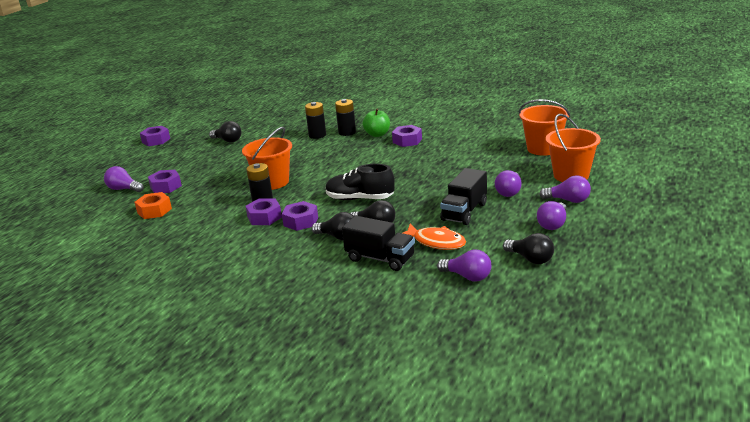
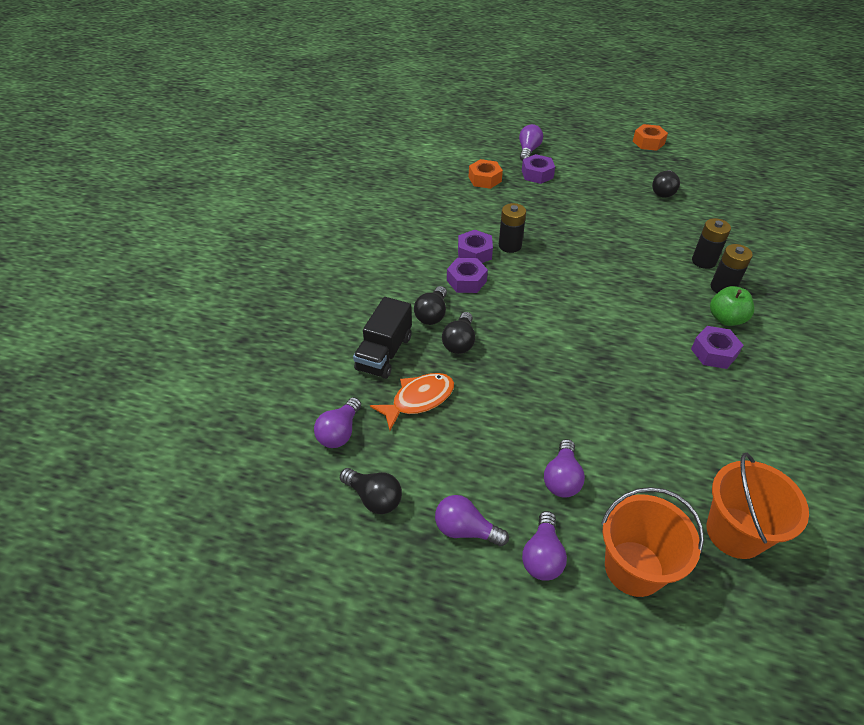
camera: 80 degrees right, 20 degrees up
(156, 140) = (648, 142): purple nut -> orange nut
(272, 182) = (558, 245): orange bucket -> none
(360, 199) = (524, 322): black shoe -> none
(436, 242) = (418, 400): orange fish -> orange fish turned 150 degrees counterclockwise
(464, 212) = (497, 426): black truck -> none
(509, 192) = (562, 478): purple light bulb -> purple light bulb turned 90 degrees counterclockwise
(530, 259) = (374, 497): black light bulb -> black light bulb turned 90 degrees counterclockwise

